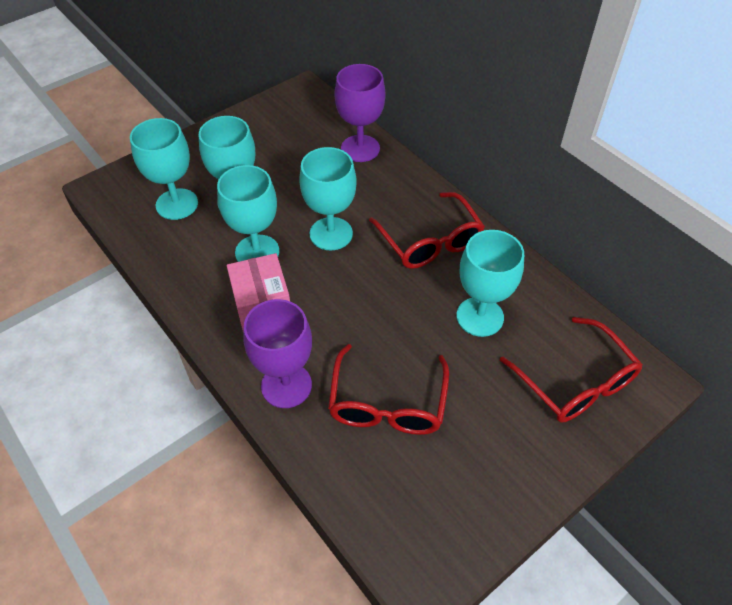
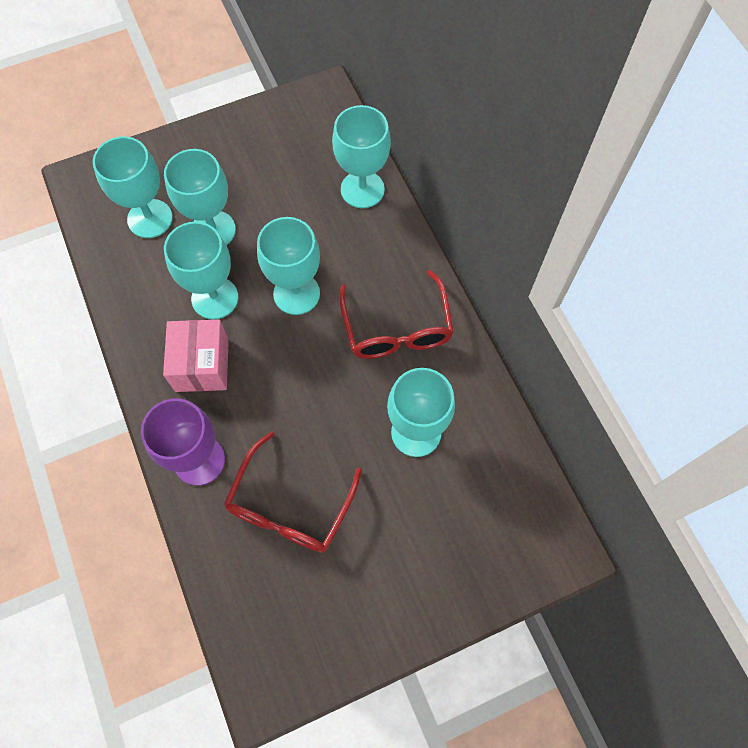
camera: 15 degrees right, 15 degrees up
(360, 148) = (362, 189): purple goblet -> turquoise goblet
(575, 382) = (485, 533): red glasses -> none

